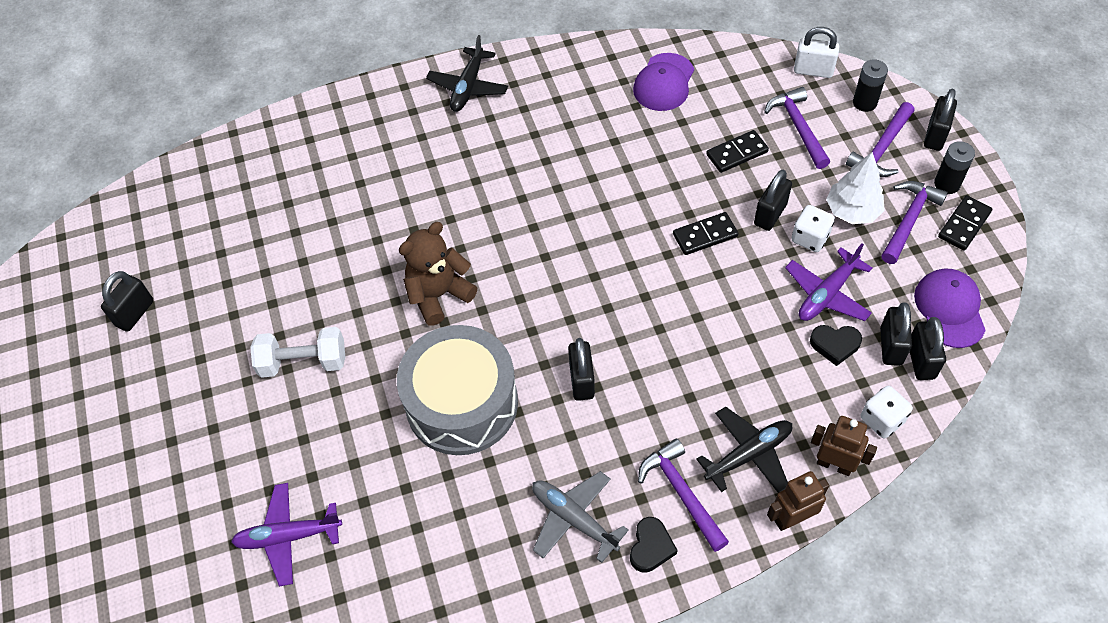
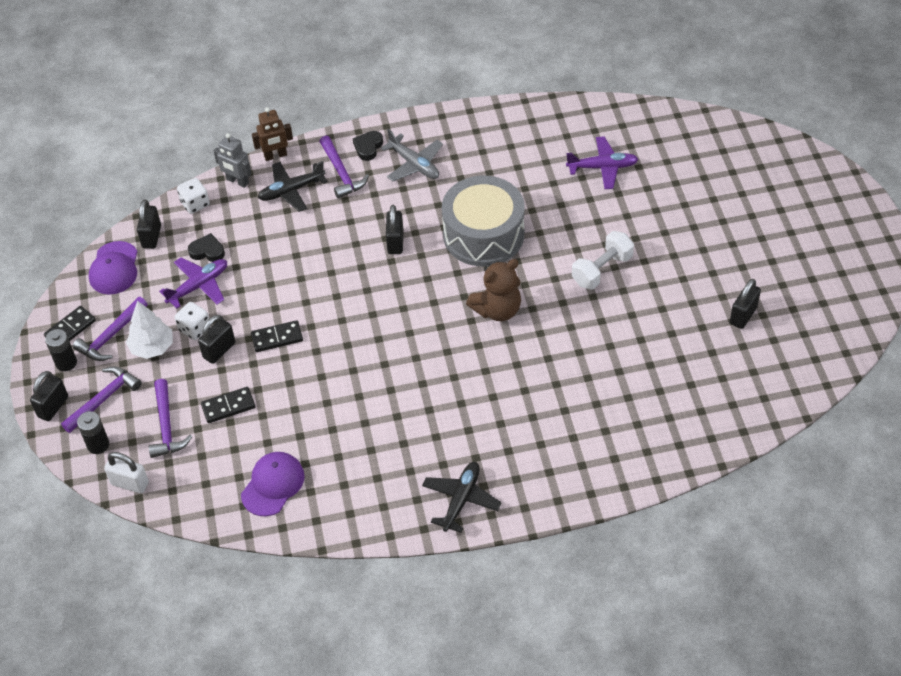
camera: 175 degrees left, 5 degrees down
(303, 362) = (602, 270): white dumbbell -> white dumbbell turned 45 degrees counterclockwise
(834, 464) = (237, 181): brown robot -> grey robot
(891, 346) = (168, 247): black padlock -> none

